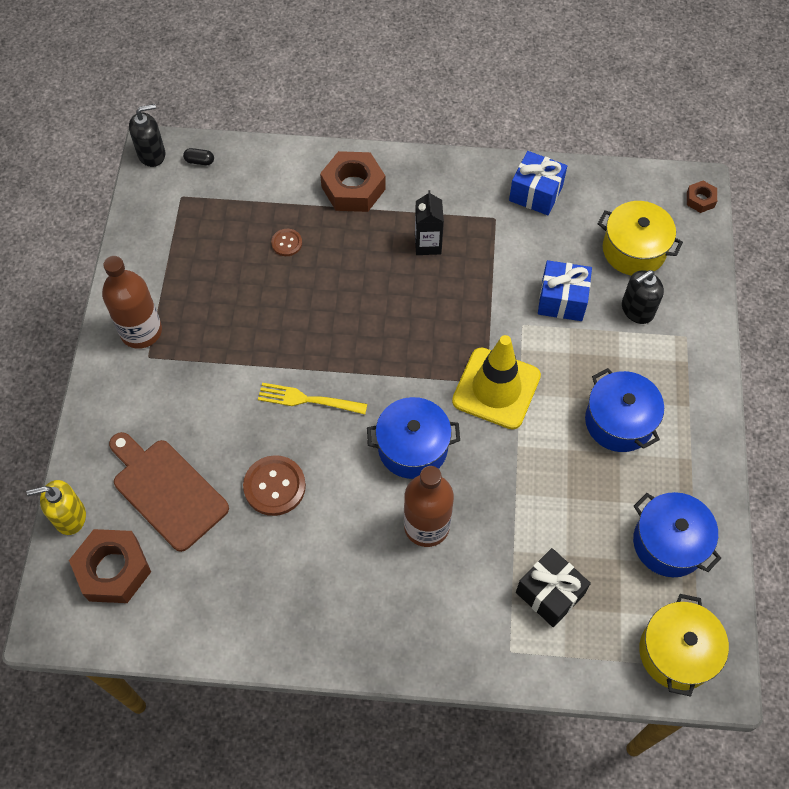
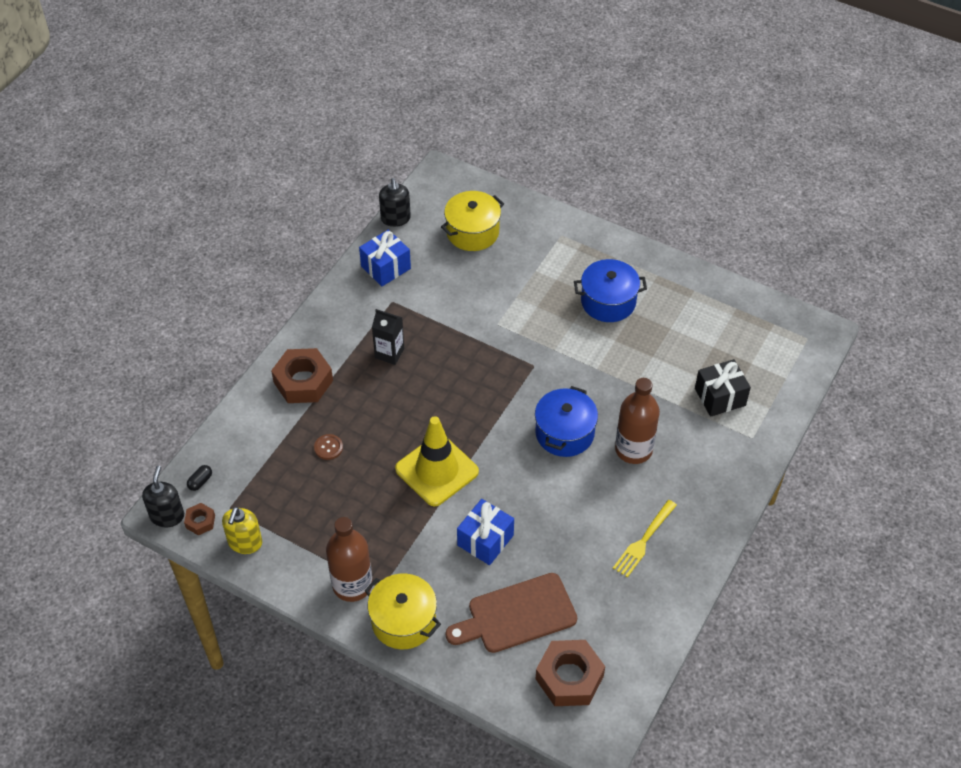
camera: 65 degrees left, 10 degrees down
(70, 517) = (504, 696): yellow soap dispenser -> yellow soap dispenser (245, 543)
(274, 486) = (551, 536): brown button -> none
(308, 400) = (486, 486): yellow fork -> yellow fork (644, 540)
(496, 388) = (542, 362): yellow traffic cone -> yellow traffic cone (437, 470)
(562, 300) = (490, 291): blue gift -> blue gift (485, 540)
(637, 310) = (524, 252): black soap dispenser -> black soap dispenser (395, 219)
(669, 543) = (713, 315): blue pot -> none
(676, 652) = (792, 345): yellow pot -> yellow pot (403, 621)
(700, 200) = (453, 176): brown nut -> brown nut (200, 521)

